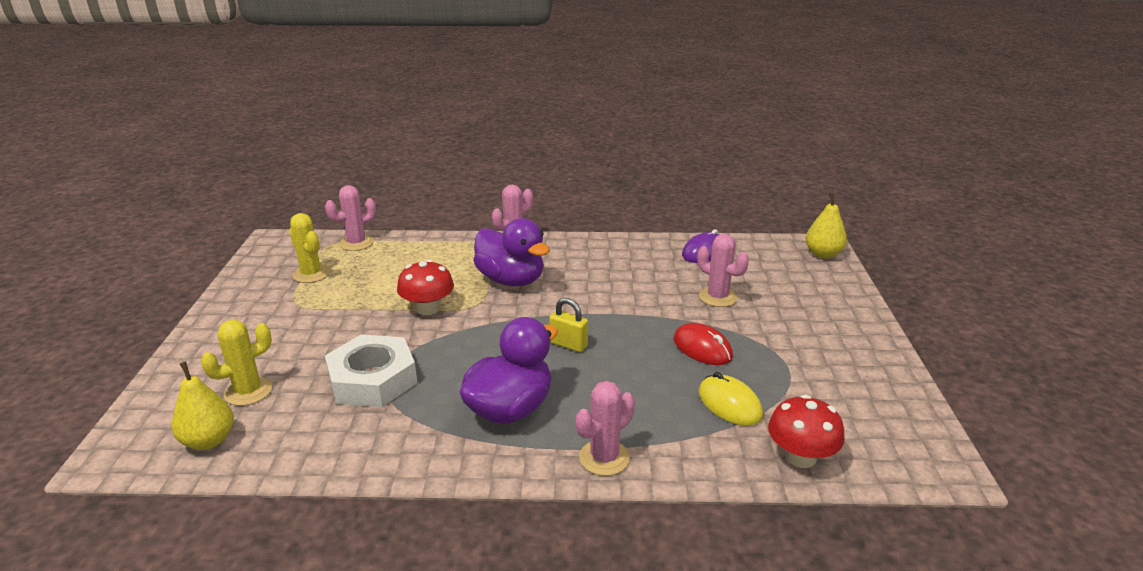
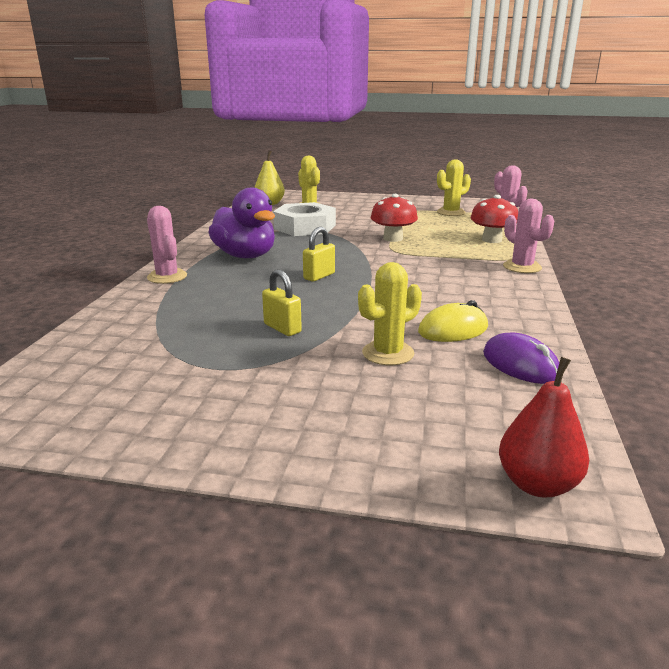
camera: 100 degrees right, 5 degrees down
(511, 280) = (439, 263): purple duck -> none
(702, 348) = (282, 328): red mouse -> yellow padlock
(717, 297) = (388, 353): pink cactus -> yellow cactus
(729, 404) = (185, 327): yellow mouse -> yellow mouse (453, 329)
(800, 457) = (86, 344): red mushroom -> red mushroom (492, 240)
(823, 254) = (537, 484): yellow pear -> red pear

